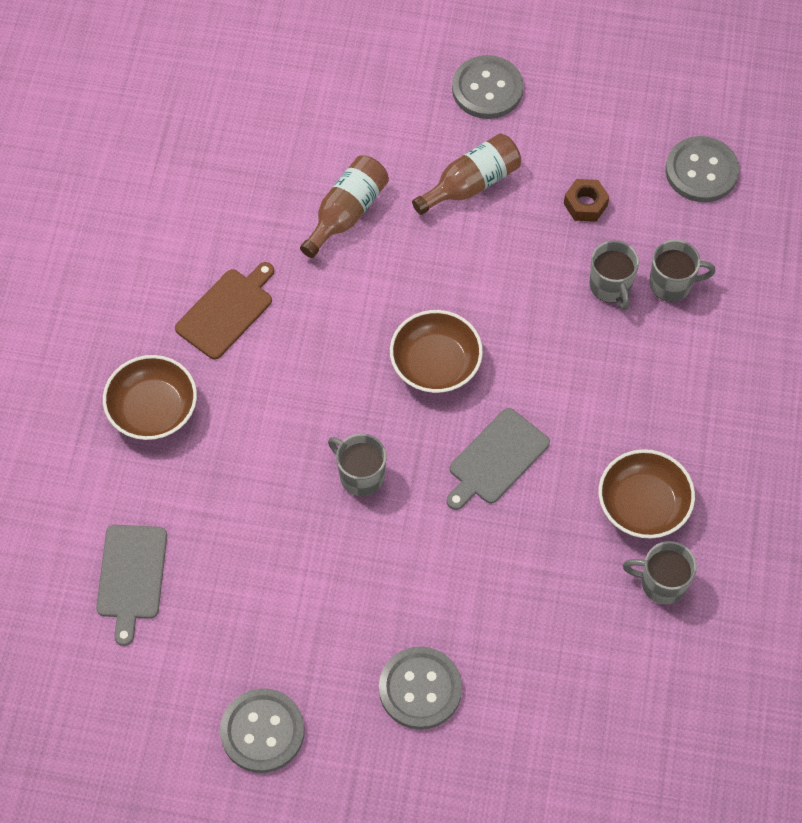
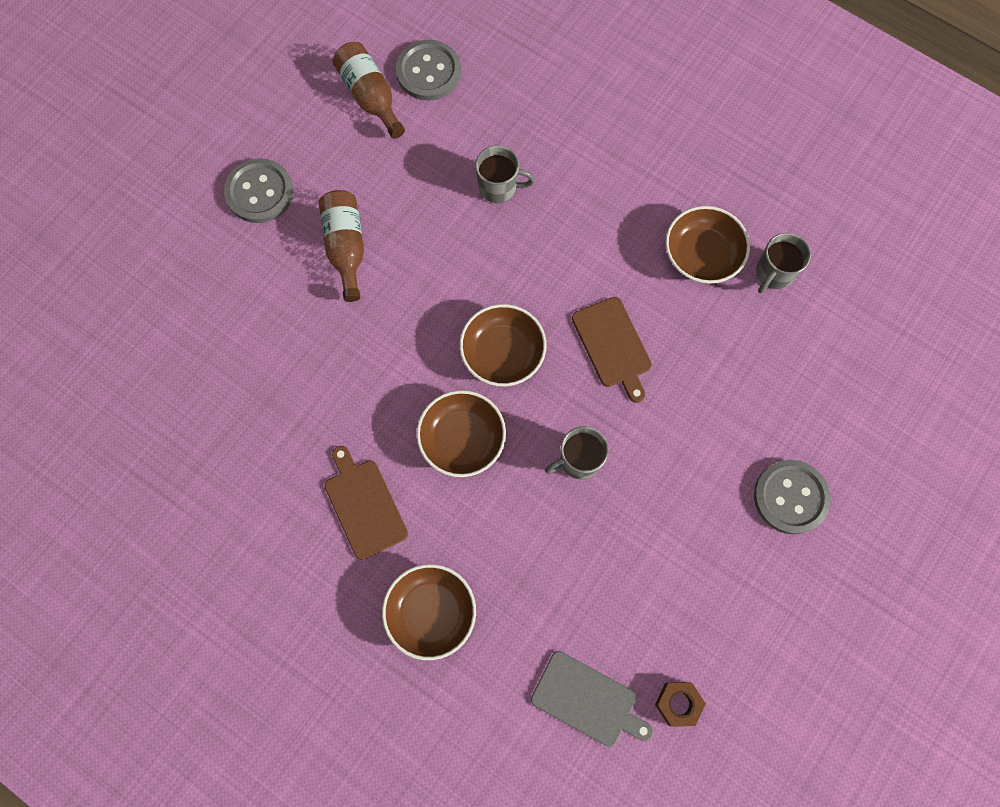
camera: 65 degrees left, 10 degrees up
(262, 731) = (778, 644): grey button -> none
(330, 365) = (462, 439): none -> brown bowl
(347, 213) = (319, 360): brown bottle -> brown bottle (370, 97)
(496, 459) = (612, 346): grey cutting board -> brown cutting board
(585, 204) = (413, 170): brown nut -> brown nut (678, 703)
(672, 284) = (519, 142): grey mug -> none

